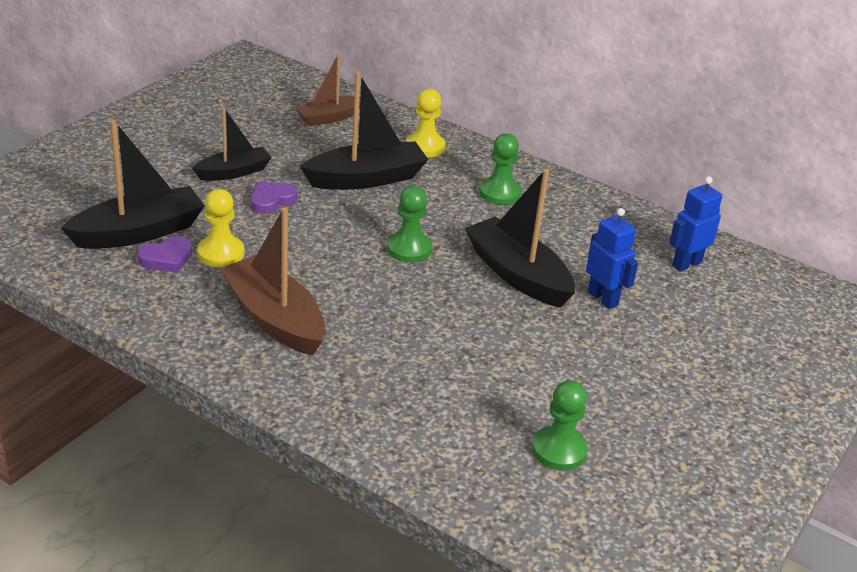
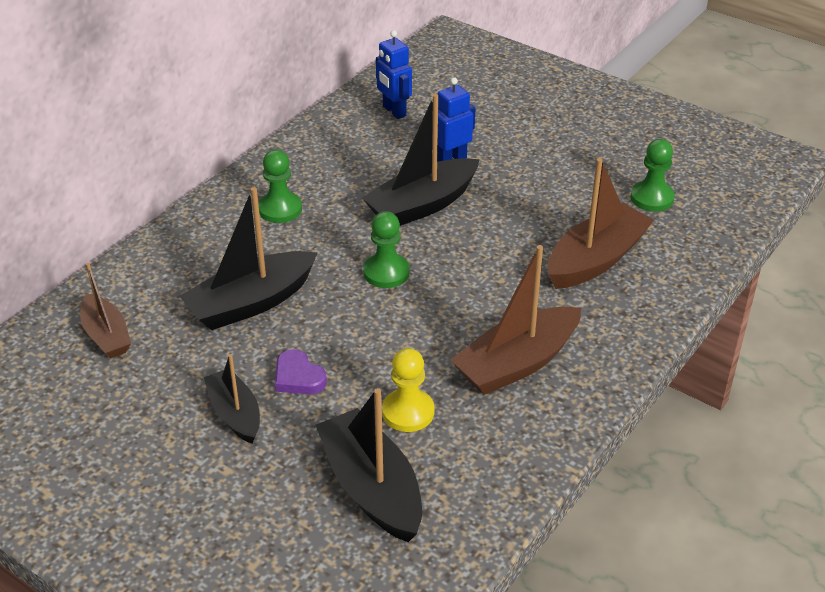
camera: 85 degrees left, 5 degrees up
(166, 258) = (423, 457): purple heart -> none
(366, 179) = (251, 303): black boat -> black boat turned 105 degrees counterclockwise
(425, 147) = (183, 258): yellow pawn -> none
(435, 389) = (596, 260): none -> brown boat

